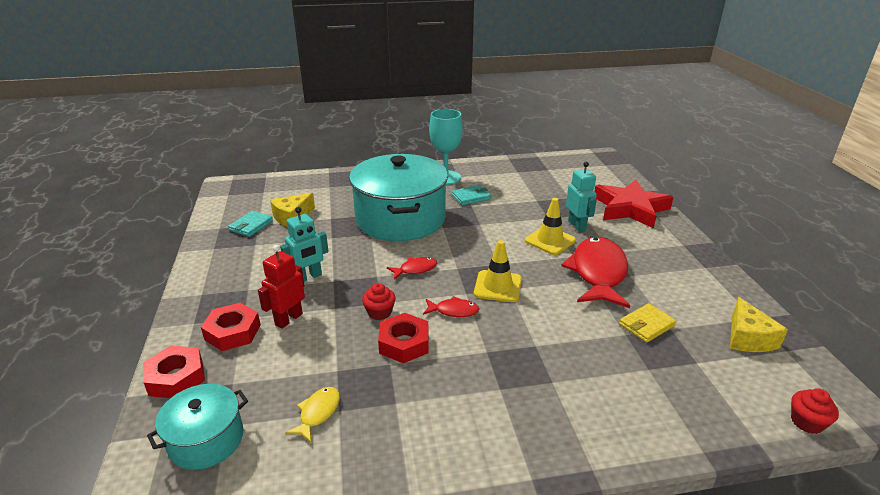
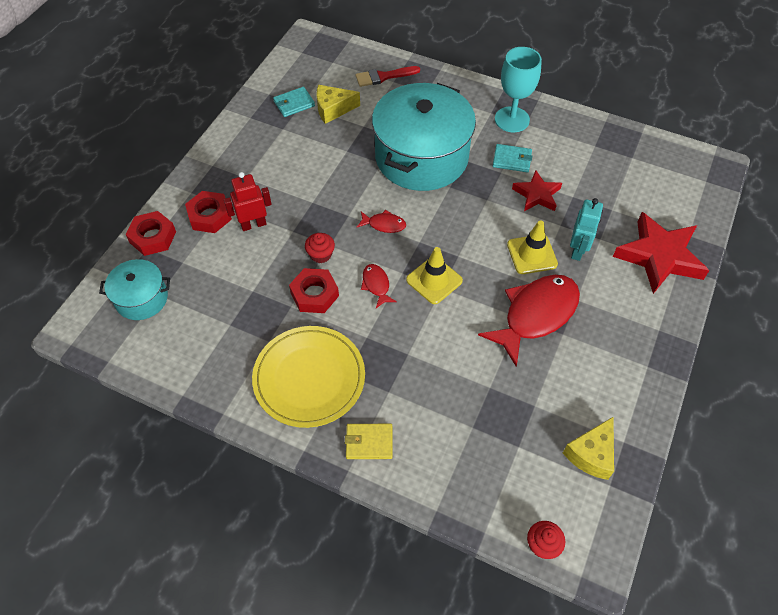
camera: 35 degrees right, 25 degrees up
(308, 277) = (296, 188): turquoise robot -> none
(318, 186) = (383, 77): none -> red brush
(318, 413) = (216, 319): yellow fish -> none
(453, 311) = (376, 285): red fish -> red fish turned 150 degrees counterclockwise
(469, 411) = (309, 378): none -> yellow plate
(512, 208) = (537, 195): none -> red star
(646, 325) = (517, 390): yellow wallet -> yellow wallet (369, 442)

